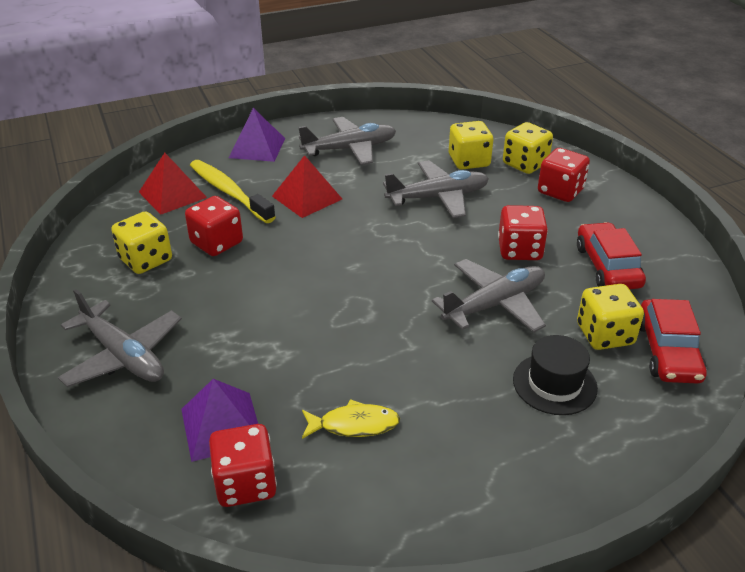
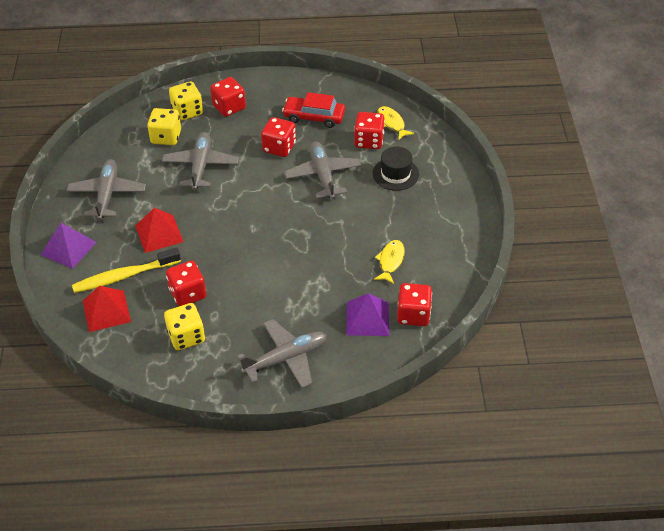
camera: 70 degrees left, 10 degrees up
(604, 335) = (369, 141): yellow dice -> red dice
(667, 351) = (392, 123): red car -> yellow fish

